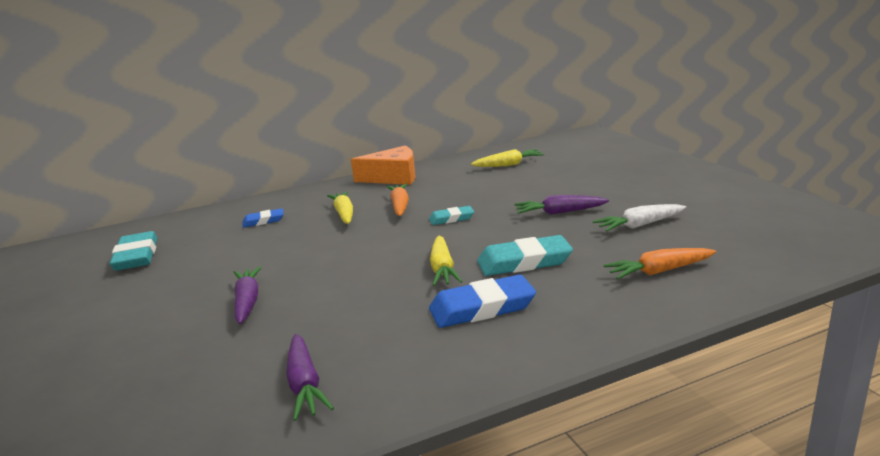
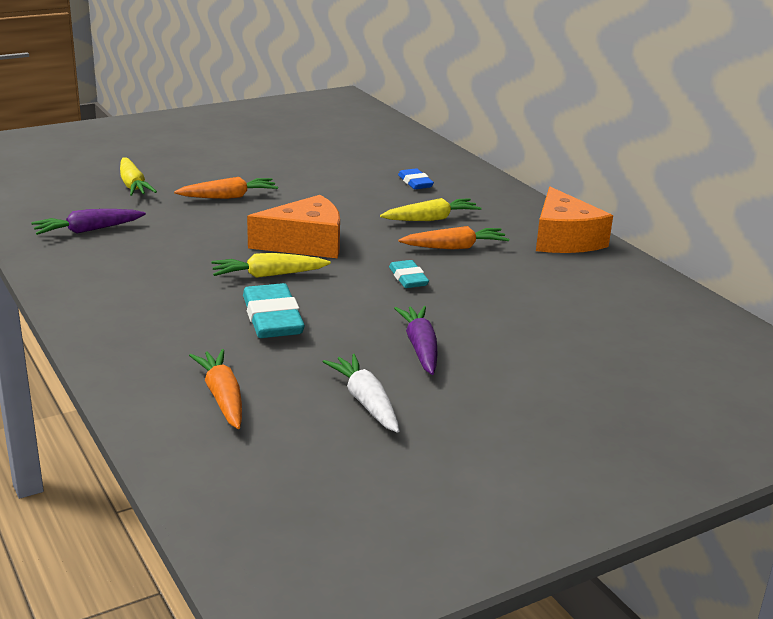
camera: 80 degrees right, 5 degrees up
(137, 256) = (336, 143): turquoise eraser -> none
(247, 302) = (228, 197): purple carrot -> orange carrot
(379, 257) = (305, 243): none -> orange cheese
(482, 308) = (177, 294): blue eraser -> none
(508, 165) = (630, 318): yellow carrot -> yellow carrot (133, 185)

